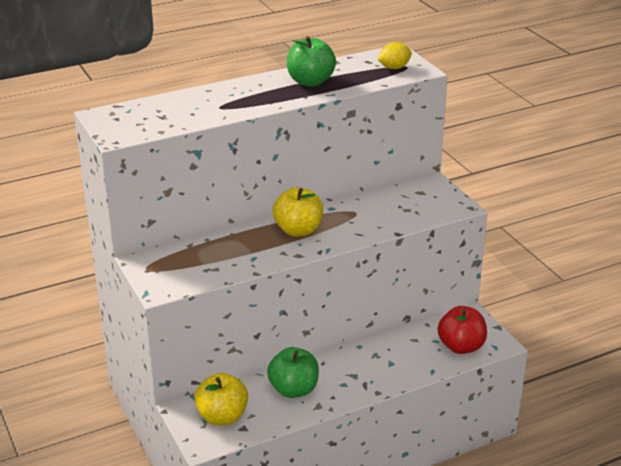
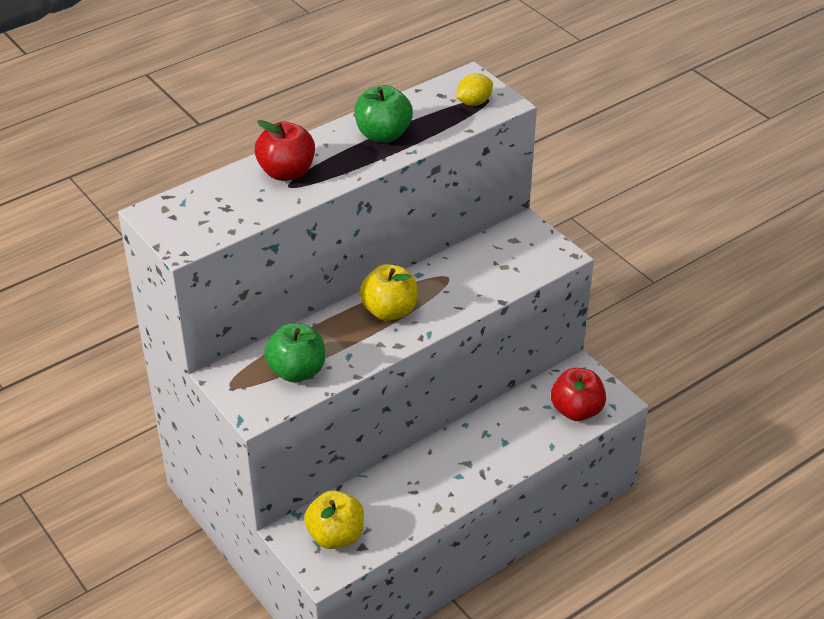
camera: 10 degrees left, 10 degrees up
(221, 98) = (286, 172): none -> red apple
(294, 389) = (406, 490): green apple -> green apple (297, 371)

